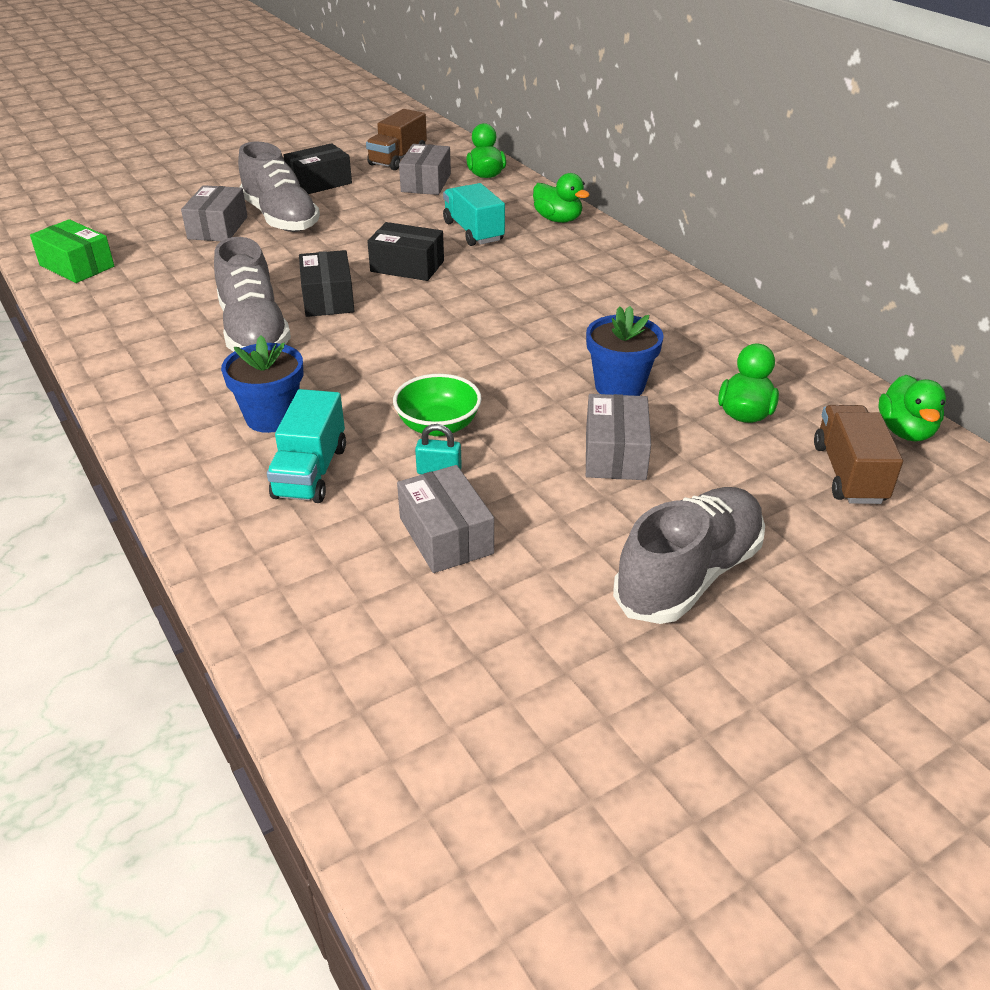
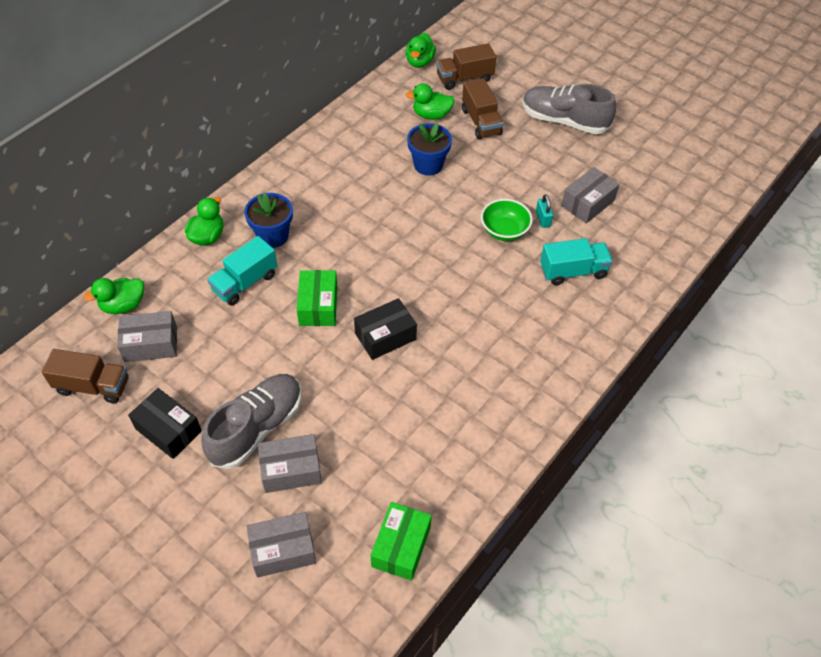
camera: 110 degrees left, 15 degrees up
(254, 332) = (449, 361): grey shoe -> none
(271, 417) = (536, 309): blue flower pot -> blue flower pot (273, 236)
(407, 266) = (318, 306): black box -> green box
(615, 453) = (491, 157): grey box -> grey box (283, 550)
(713, 464) = (481, 122): none -> brown truck
(905, 431) = (419, 62): green duck -> green duck turned 120 degrees clockwise

